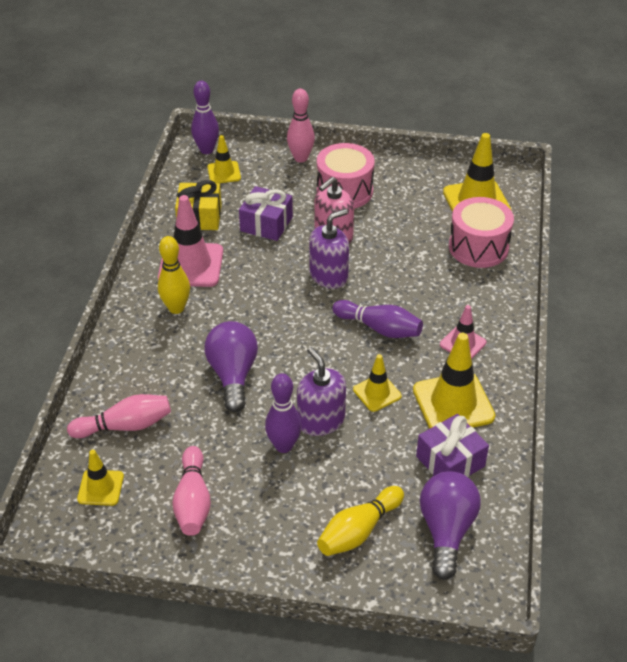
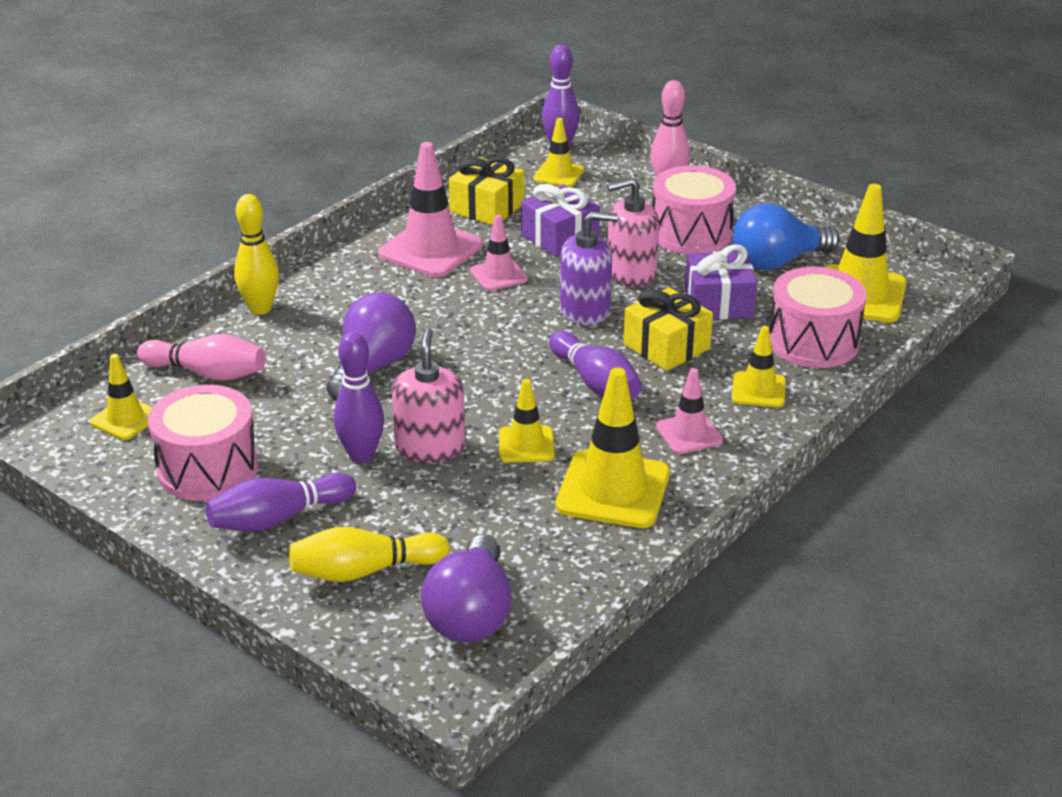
camera: 30 degrees right, 10 degrees down
(176, 308) = (373, 284): yellow bowling pin -> yellow bowling pin (260, 308)
(193, 501) = (208, 468): pink bowling pin -> pink drum
(252, 269) = (498, 275): none -> pink traffic cone
(272, 518) = (278, 518): none -> purple bowling pin
(321, 420) = (430, 447): purple soap dispenser -> pink soap dispenser
(399, 284) = (666, 346): none -> yellow gift
(412, 194) = (777, 262): none -> blue light bulb
(446, 530) = (471, 614): purple light bulb -> purple light bulb turned 150 degrees clockwise
(450, 461) = (548, 547): purple gift -> purple gift (718, 303)
(476, 295) = (758, 390): none -> yellow traffic cone

